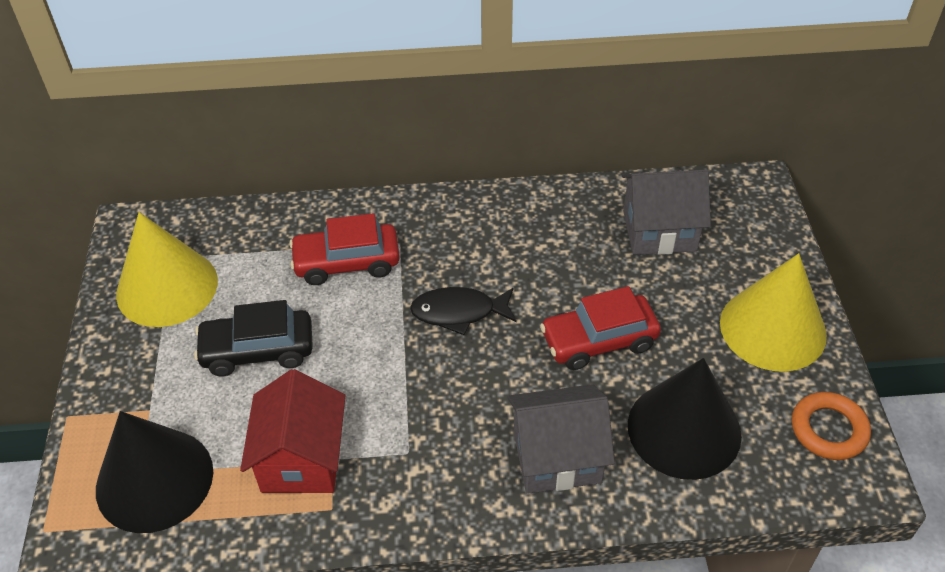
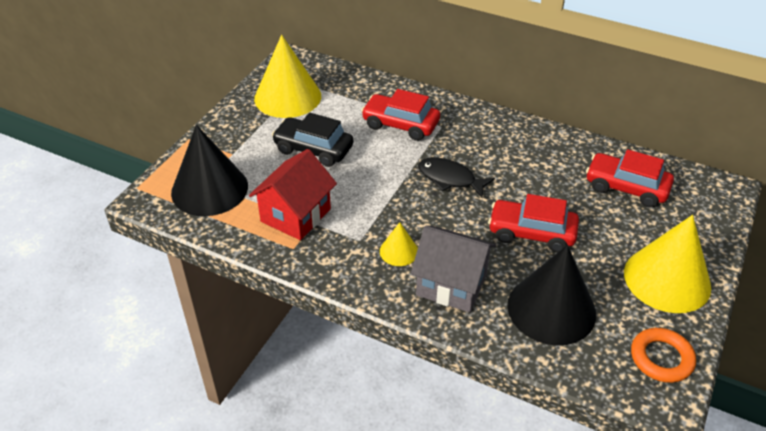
camera: 30 degrees right, 5 degrees down
(466, 444) = (399, 251): none -> yellow cone
(659, 231) = (626, 187): grey house -> red car

